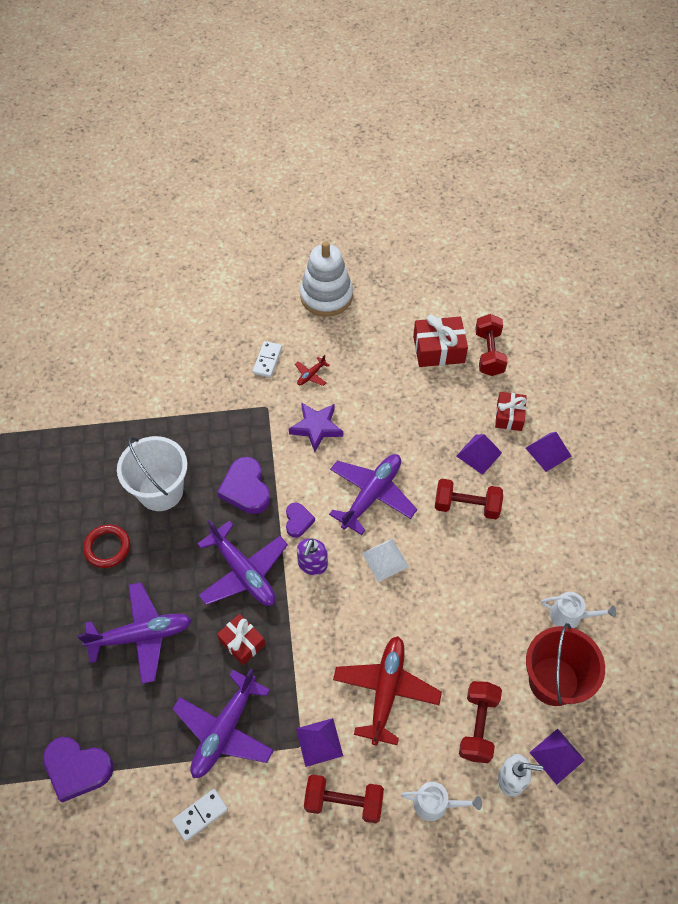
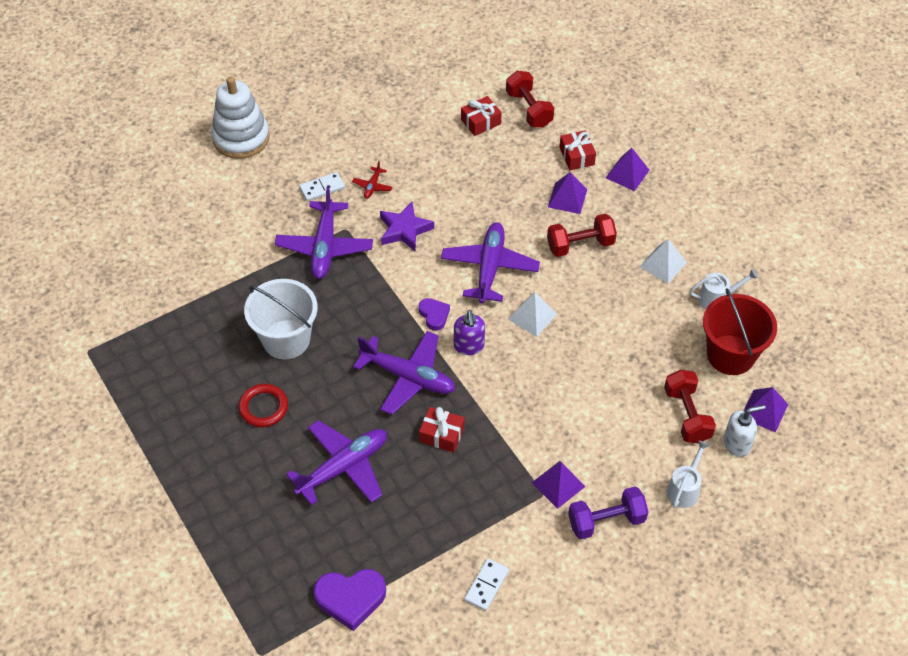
camera: 25 degrees left, 5 degrees down
(224, 730) = (468, 511): purple plane -> purple plane (324, 247)
(246, 489) = (368, 306): purple heart -> none
(267, 360) = (322, 188): white domino -> white domino turned 75 degrees clockwise
(326, 296) = (346, 111): white stacking toy -> white stacking toy (241, 138)
(343, 802) = (606, 521): red dumbbell -> purple dumbbell
(386, 690) = (593, 420): red plane -> none
(435, 804) = (684, 489): white watering can -> white watering can turned 45 degrees counterclockwise
(438, 349) = (481, 122): red gift -> red gift, size x0.66
(535, 558) = (663, 264): none -> white pyramid

